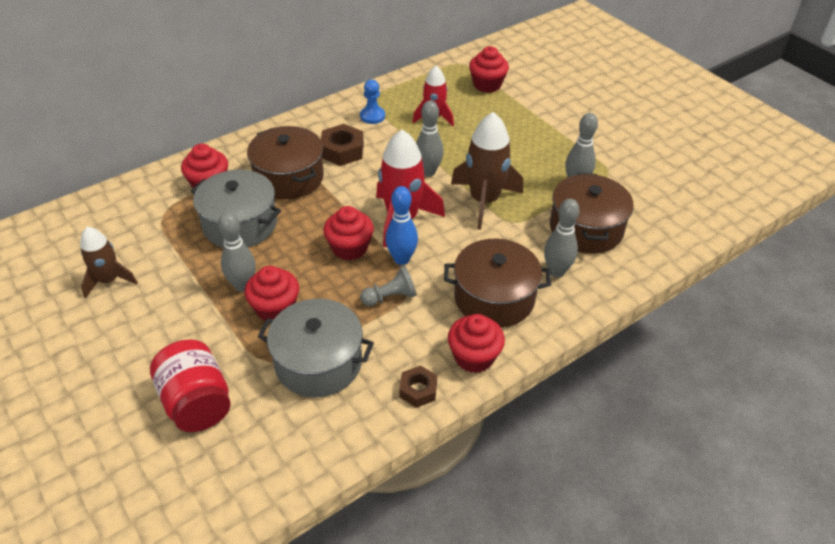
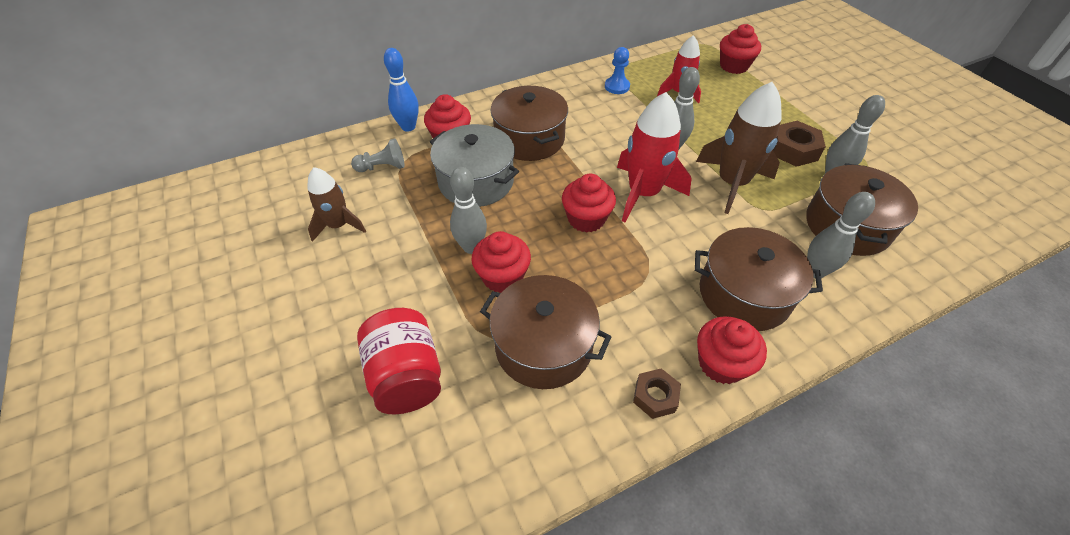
camera: 10 degrees right, 5 degrees up
(318, 362) = (543, 346): grey pot -> brown pot
(342, 151) = (585, 118): brown nut -> brown nut (793, 150)
(390, 297) = (627, 279): grey pawn -> grey pawn (382, 167)
(401, 259) = (641, 237): blue bowling pin -> blue bowling pin (408, 127)

